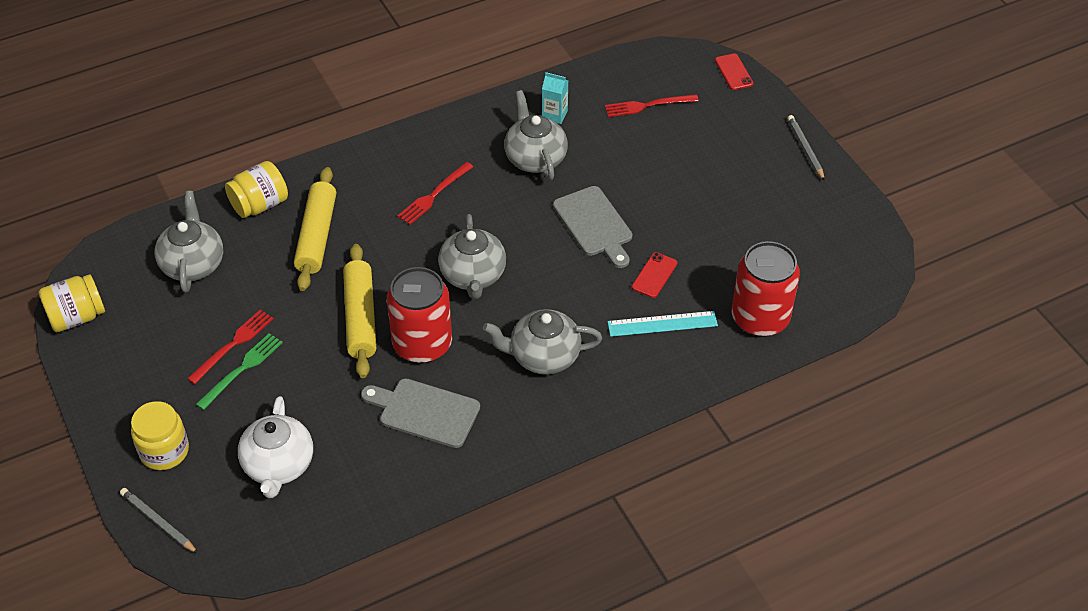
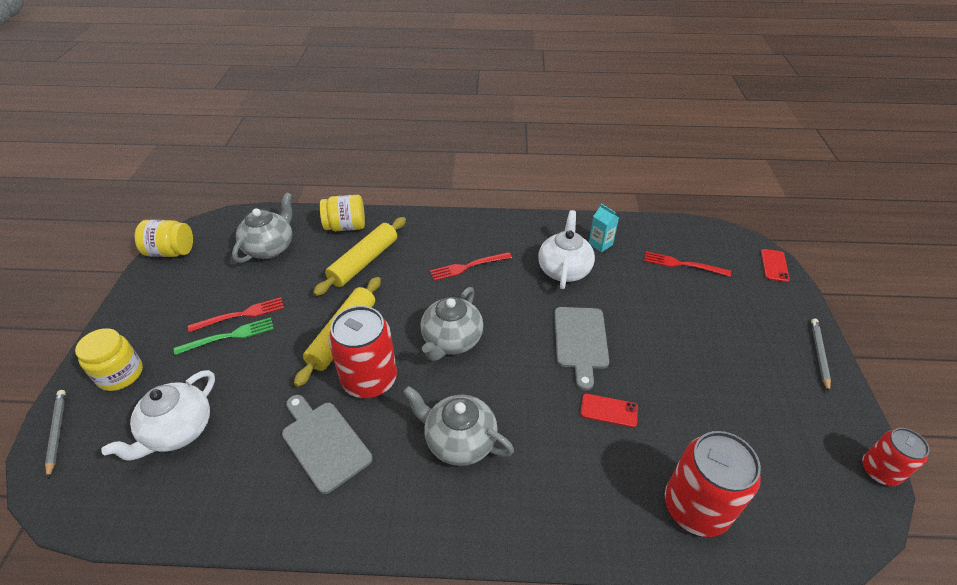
camera: 30 degrees right, 5 degrees down
(535, 158) = (564, 269): grey teapot -> white teapot
(654, 275) = (609, 410): red phone -> red phone turned 45 degrees clockwise
(662, 324) = (589, 463): turquoise ruler -> none
(882, 229) = (879, 471): none -> red can

